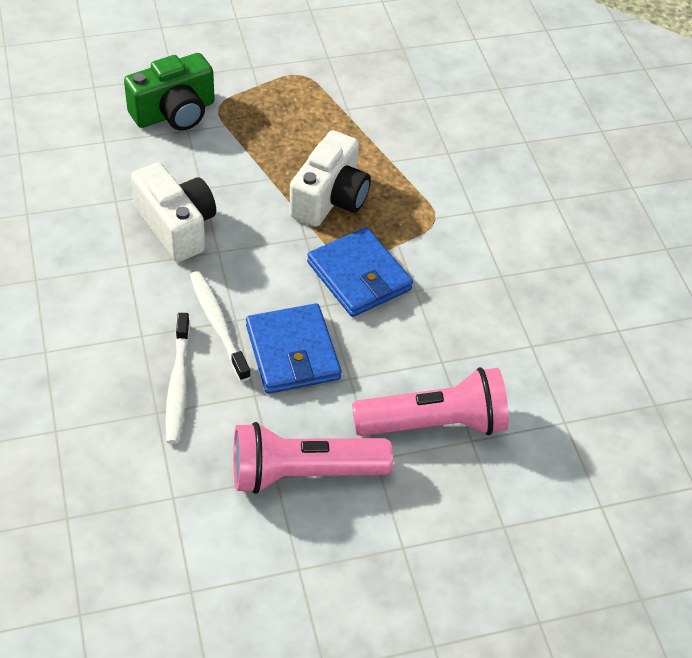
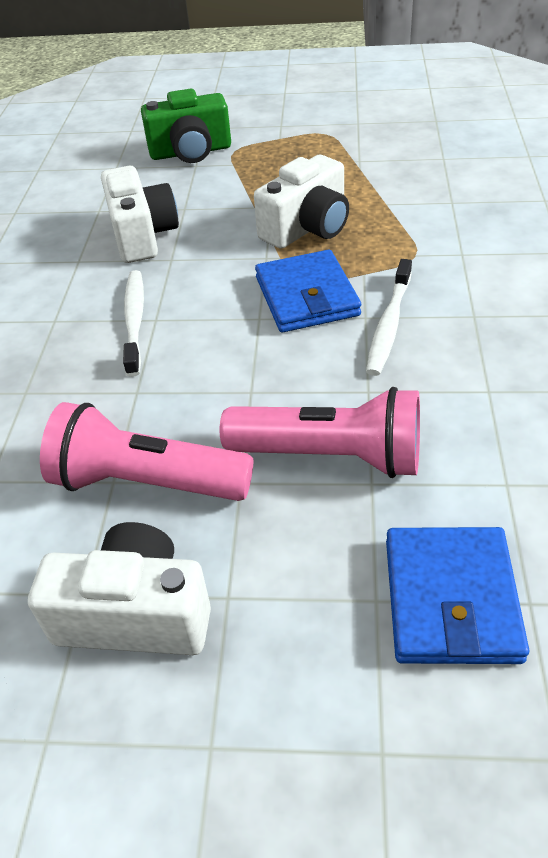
camera: 25 degrees right, 5 degrees down
(178, 385) = (62, 369): white toothbrush -> white toothbrush (389, 325)
(293, 352) = (199, 357): blue wallet -> blue wallet (451, 599)
(344, 574) = (135, 614): none -> white camera

